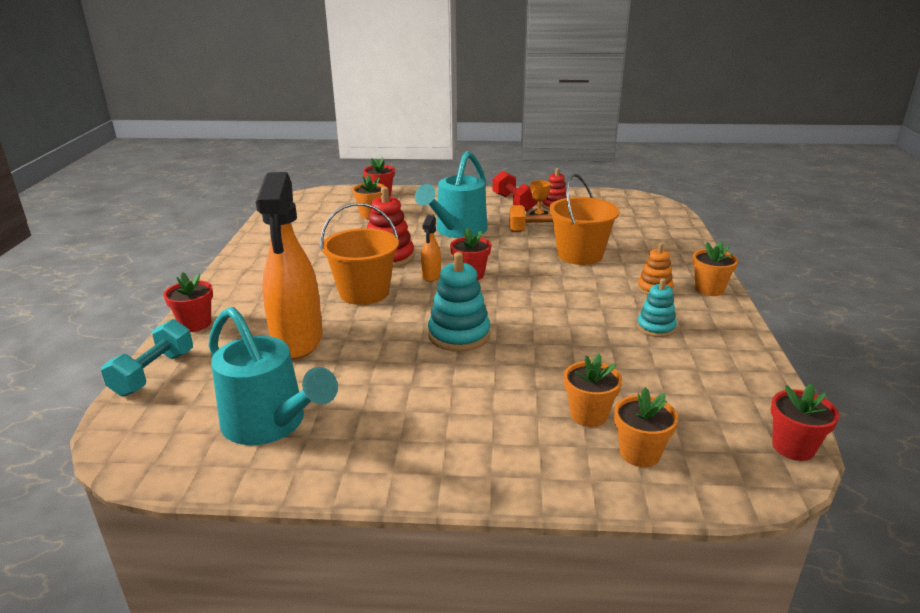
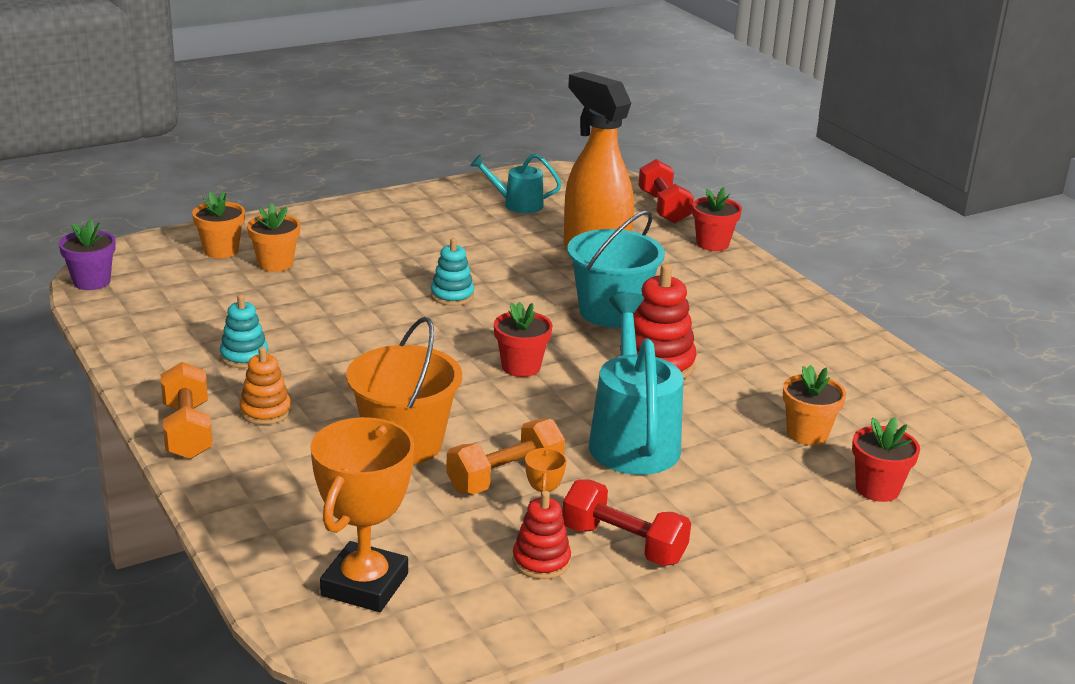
camera: 145 degrees right, 0 degrees up
(153, 373) = (663, 208): turquoise dumbbell -> red dumbbell
(271, 424) = (517, 204): turquoise watering can -> turquoise watering can, size x0.56
(364, 292) = (611, 312): orange bucket -> turquoise bucket
(431, 276) = (566, 352): orange spray bottle -> none
(459, 335) = (452, 296): turquoise stacking toy -> turquoise stacking toy, size x0.62
(637, 214) = (365, 585): none -> orange trophy
(709, 289) = (188, 431): orange flower pot -> orange dumbbell
(793, 447) = (91, 282): red flower pot -> purple flower pot

